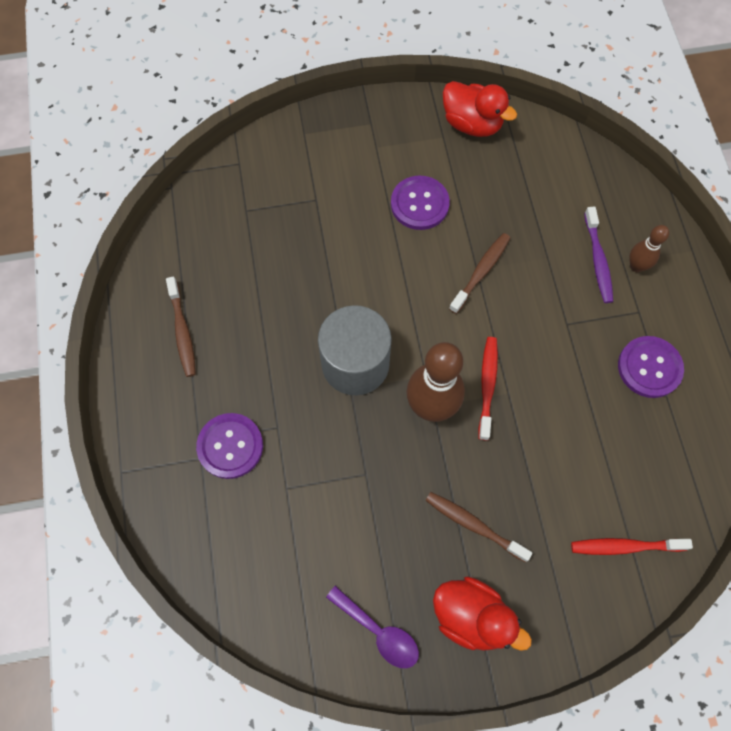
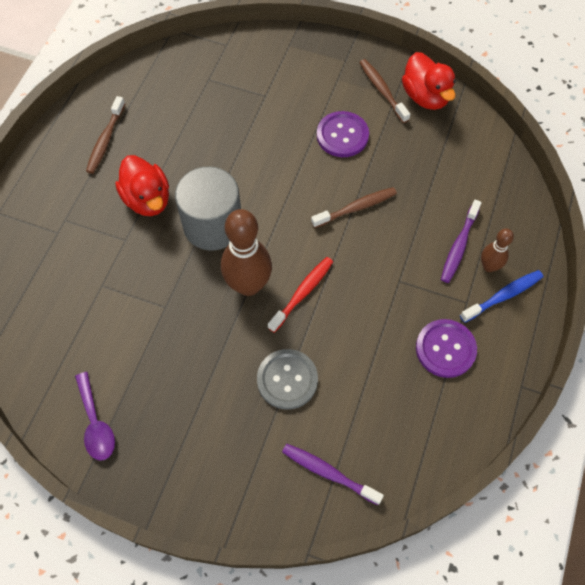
camera: 30 degrees right, 5 degrees down
(230, 446) = (83, 235): purple button -> none
(471, 616) = (171, 453): red duck -> red duck (147, 199)
(473, 525) = (220, 388): brown toothbrush -> brown toothbrush (382, 90)
(530, 479) = (287, 380): none -> grey button
(624, 546) = (328, 473): red toothbrush -> purple toothbrush
(666, 288) = (503, 296): none -> blue toothbrush

